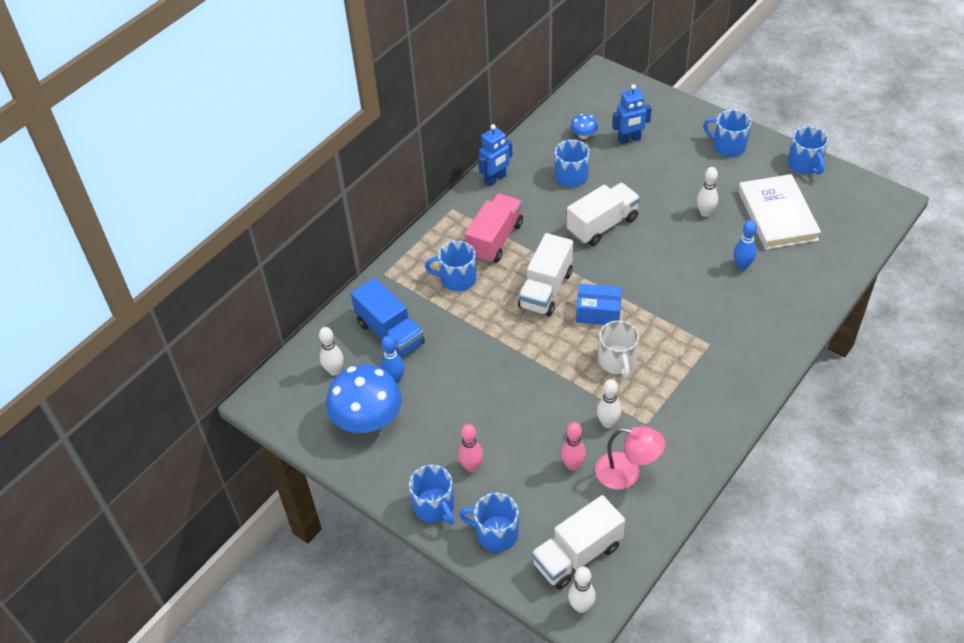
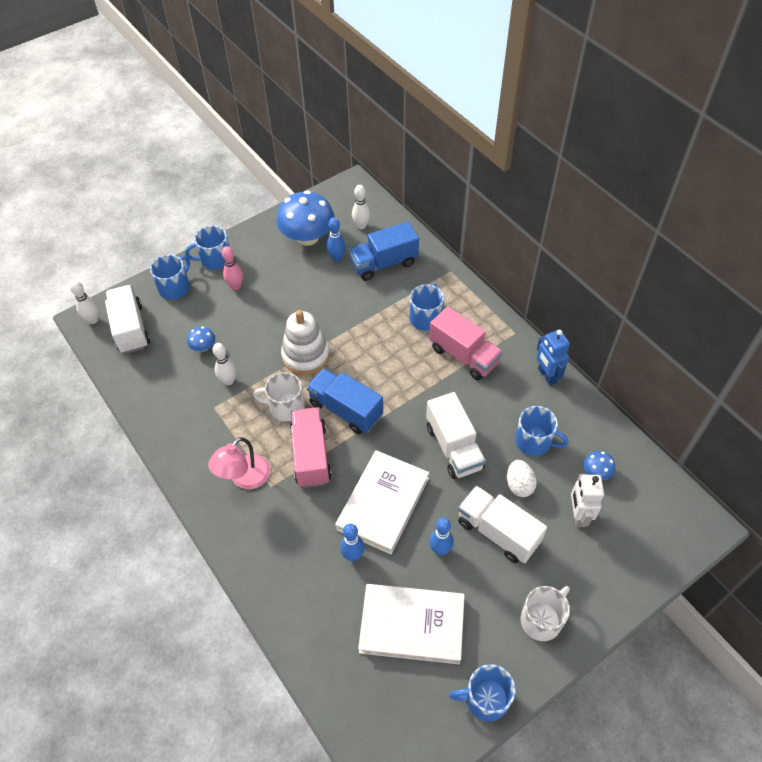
camera: 105 degrees right, 5 degrees up
(546, 290) = (388, 378): white truck -> white truck (498, 532)
(546, 365) = (306, 355): none -> white stacking toy
(572, 465) = (203, 347): pink bowling pin -> blue mushroom
(598, 312) = (345, 410): blue box -> blue truck
(619, 177) = (519, 485): none -> white egg
(627, 473) = (177, 379): pink lamp -> pink lamp (244, 478)
(629, 139) = (578, 515): blue robot -> white robot
(662, 324) = (311, 455): none -> pink truck
(683, 259) = (383, 503): none -> white book
(705, 213) = (440, 550): white bowling pin -> blue bowling pin
(728, 146) = (541, 620): blue mug -> white mug

